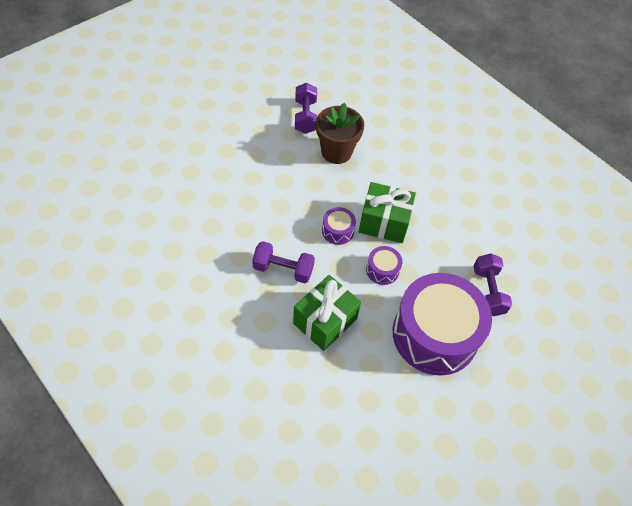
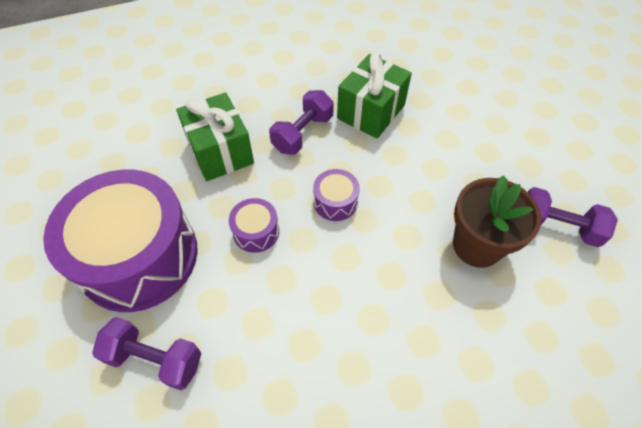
camera: 115 degrees right, 0 degrees up
(384, 222) = (329, 262): green gift -> green gift (371, 112)

